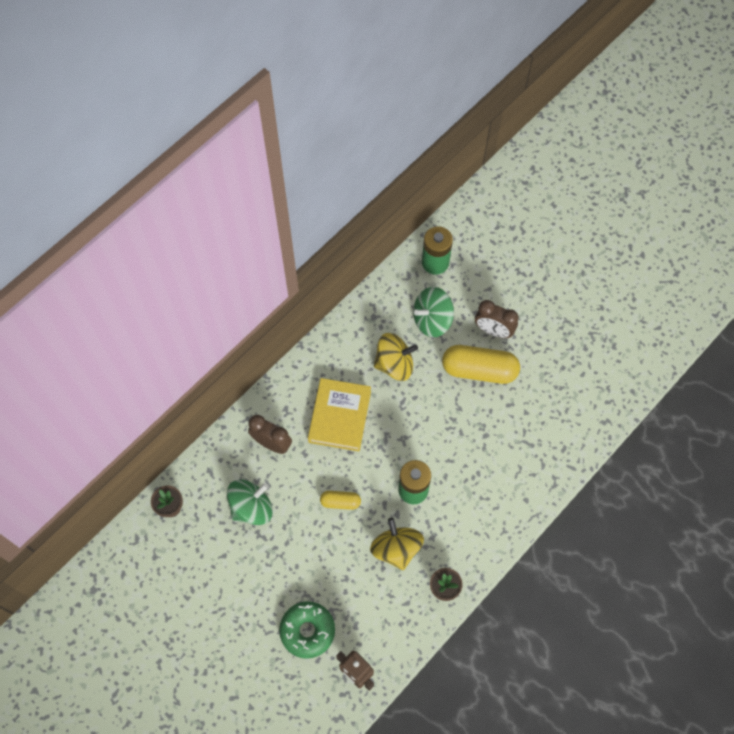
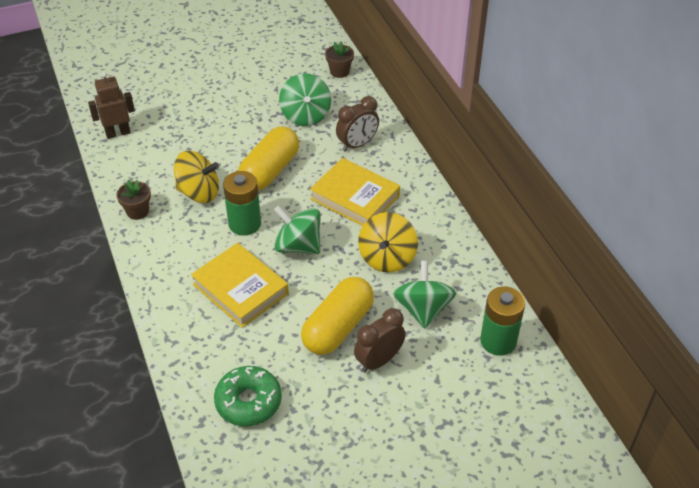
camera: 115 degrees right, 20 degrees down
(307, 631) = (175, 117): green donut -> green donut (248, 402)
(340, 502) = (270, 170): yellow capsule -> yellow capsule, size x1.98
(415, 435) = (298, 246): none -> green spinning top
(481, 456) = (240, 289): none -> yellow book

